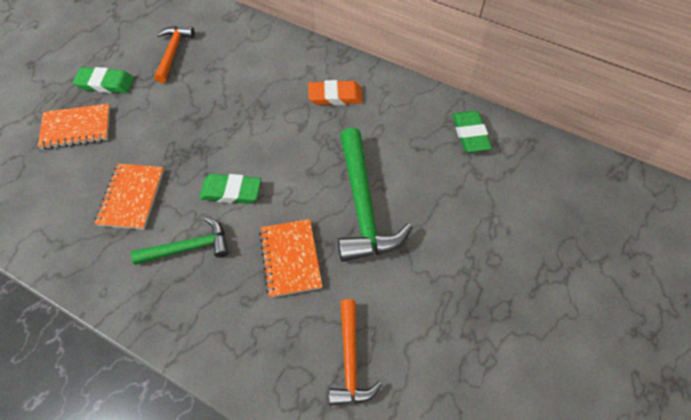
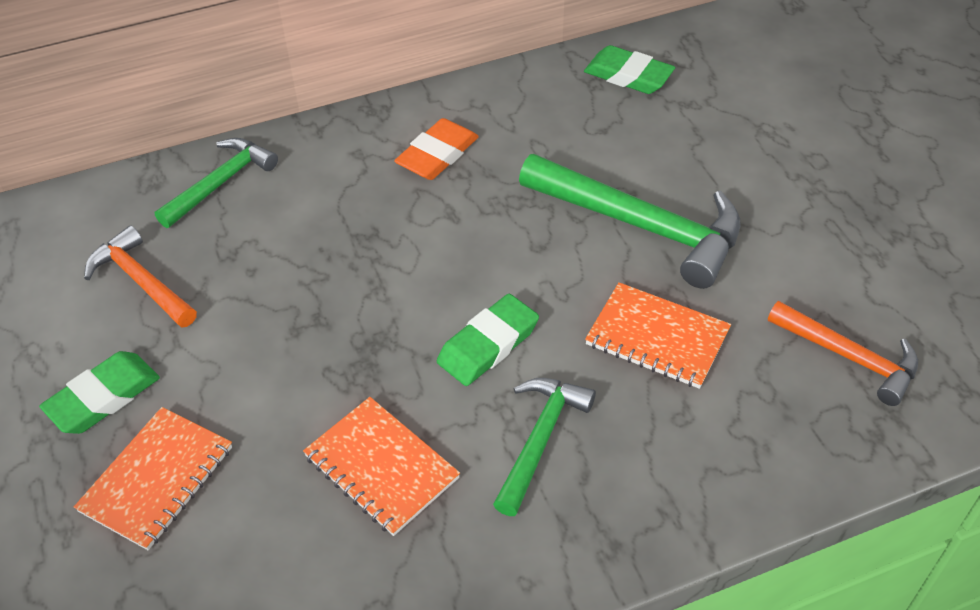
camera: 50 degrees left, 10 degrees down
(248, 37) = (221, 182): none -> green hammer

